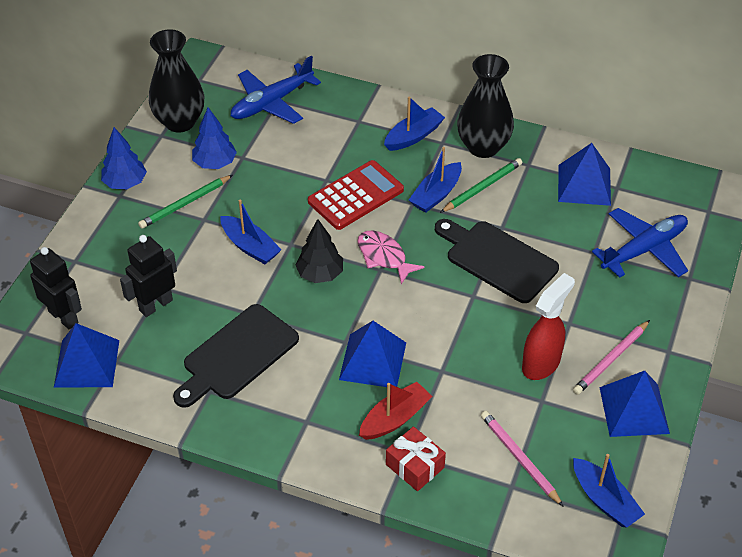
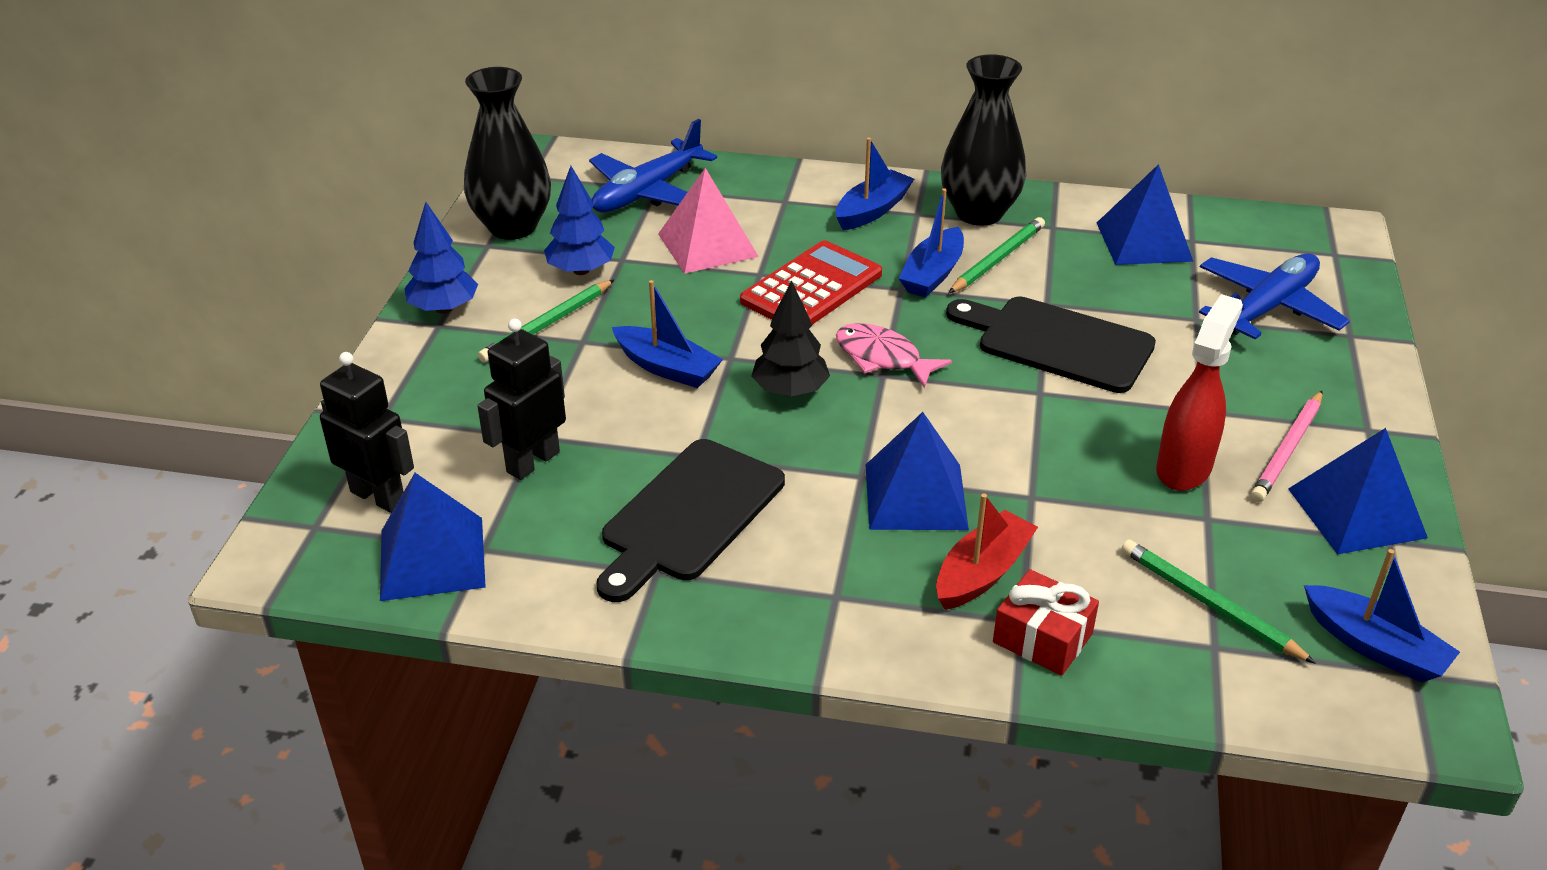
camera: 10 degrees left, 10 degrees down
(299, 152) = (707, 245): none -> pink pyramid
(520, 459) = (1210, 604): pink pencil -> green pencil

